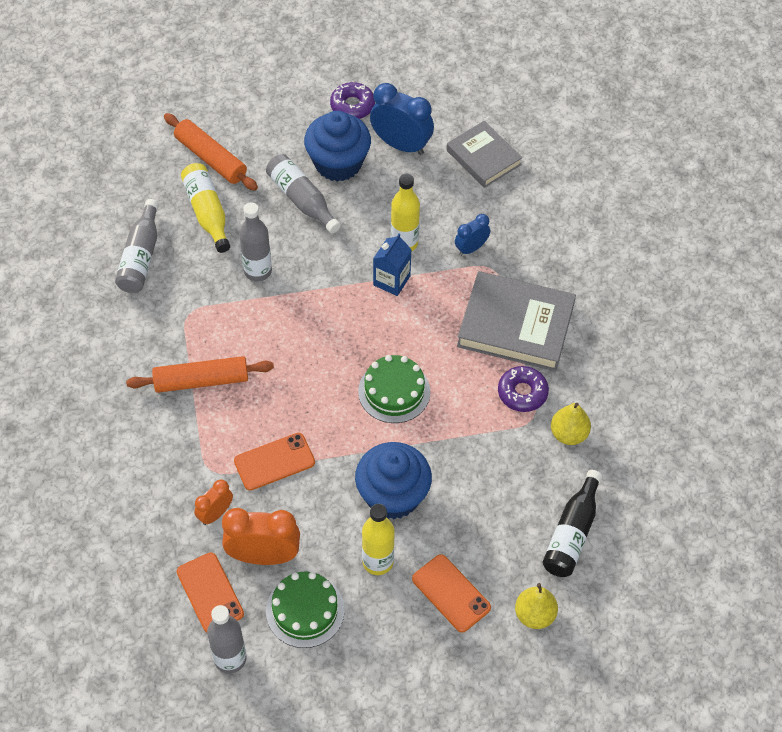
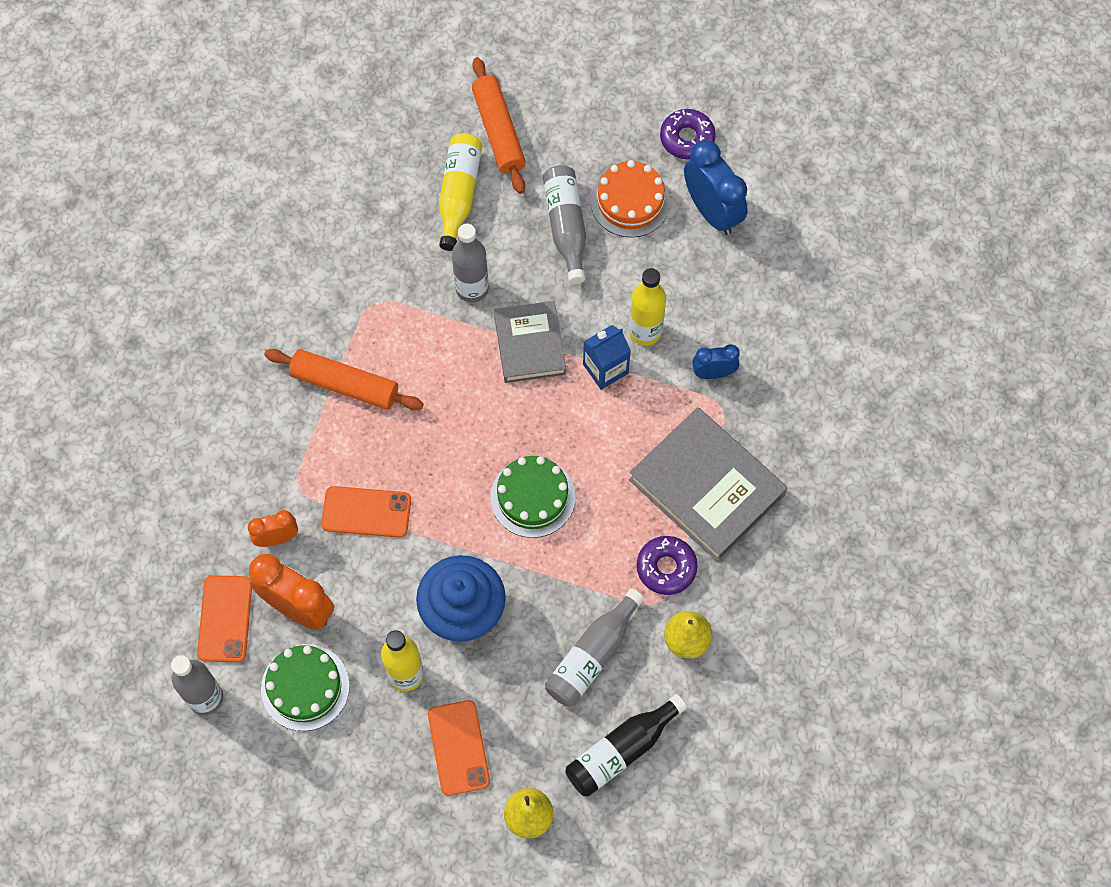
camera: 30 degrees right, 10 degrees up
(141, 256) = (362, 213): grey bottle -> grey bottle (592, 655)
(338, 163) = (630, 201): blue cupcake -> orange cake
(483, 157) = (794, 270): grey book -> grey book (530, 344)

